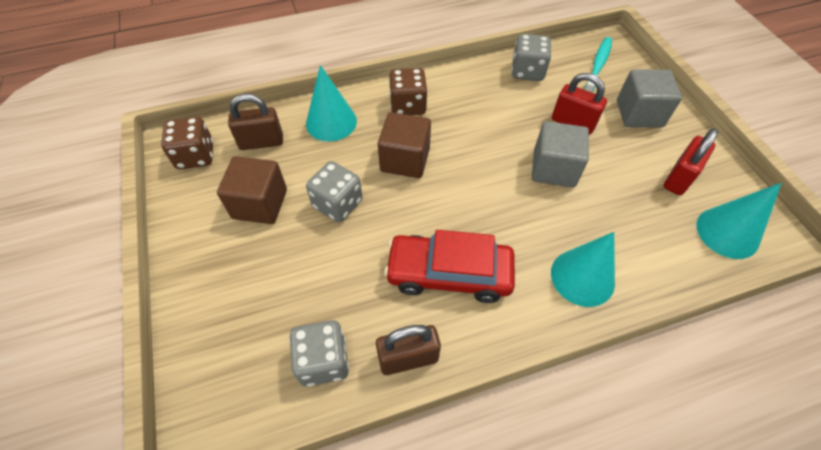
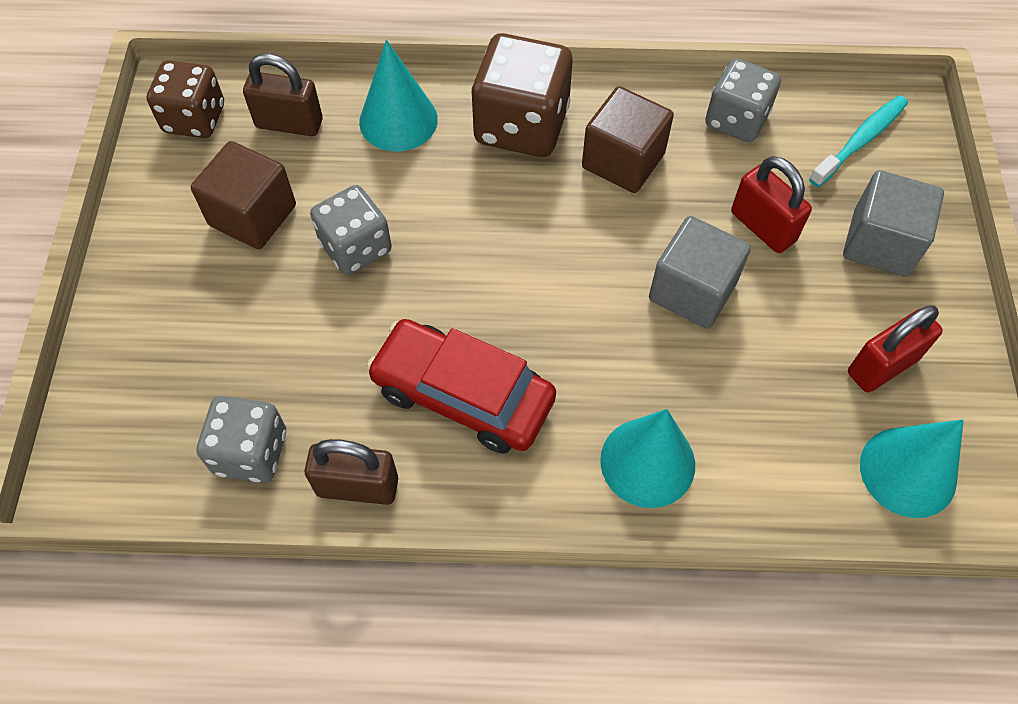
camera: 20 degrees right, 5 degrees up
(405, 160) = (478, 210): brown cube -> brown cube (623, 161)
(408, 105) = (521, 125): brown dice -> brown dice, size x1.52

